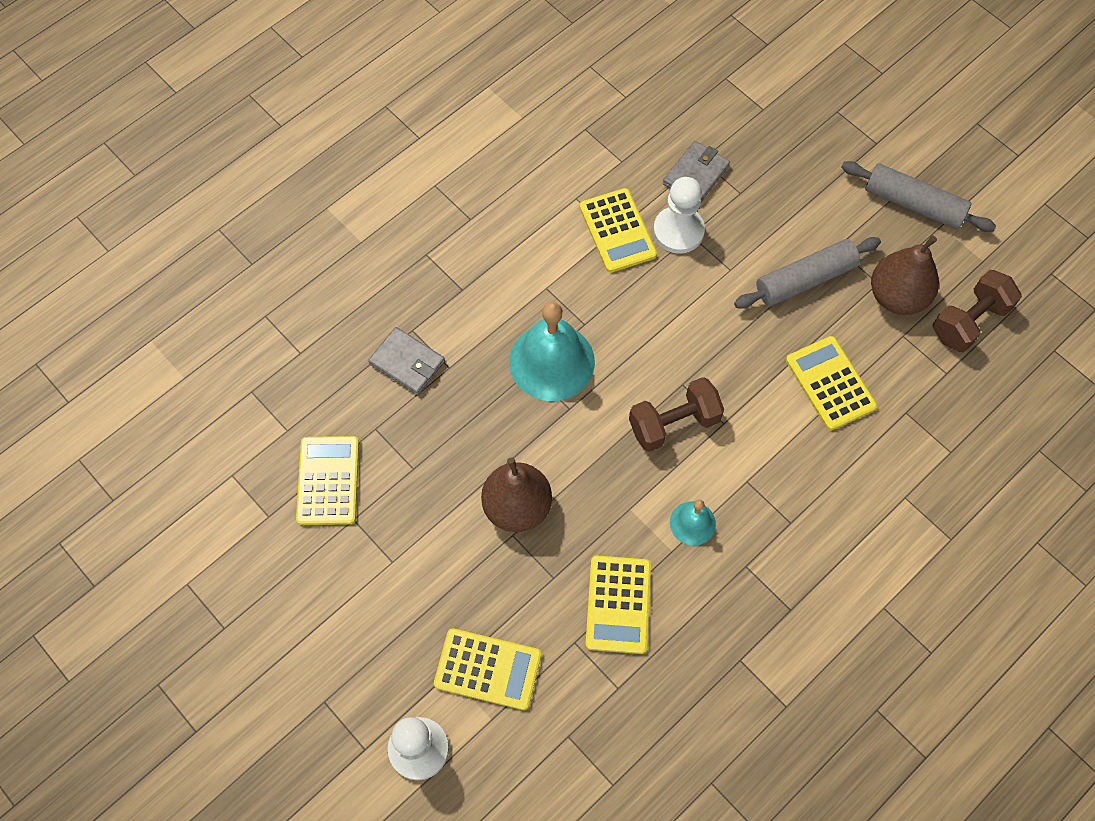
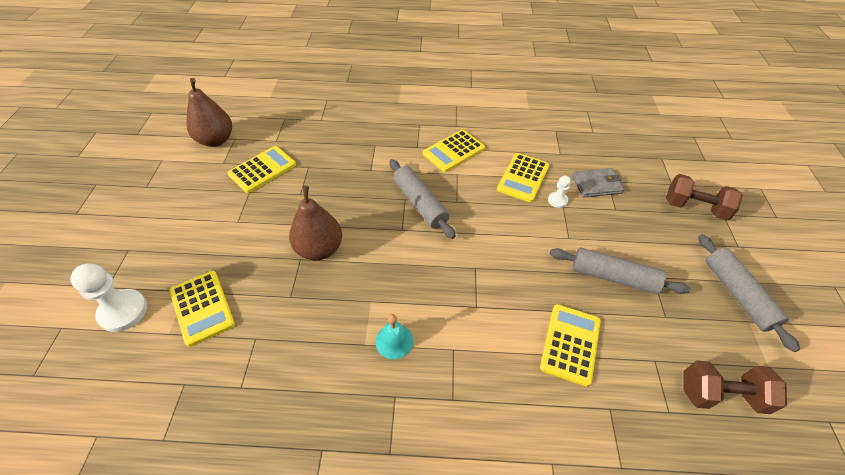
camera: 45 degrees right, 15 degrees down
(407, 363) = (356, 154): grey wallet -> none
(551, 361) = (420, 204): turquoise bell -> grey rolling pin
(618, 604) = (301, 342): yellow calculator -> yellow calculator (453, 151)
(673, 423) = (447, 282): brown dumbbell -> brown dumbbell (694, 208)
(678, 231) = (557, 200): white pawn -> white pawn, size x0.53
(897, 296) = (673, 335): brown pear -> brown pear (216, 140)

